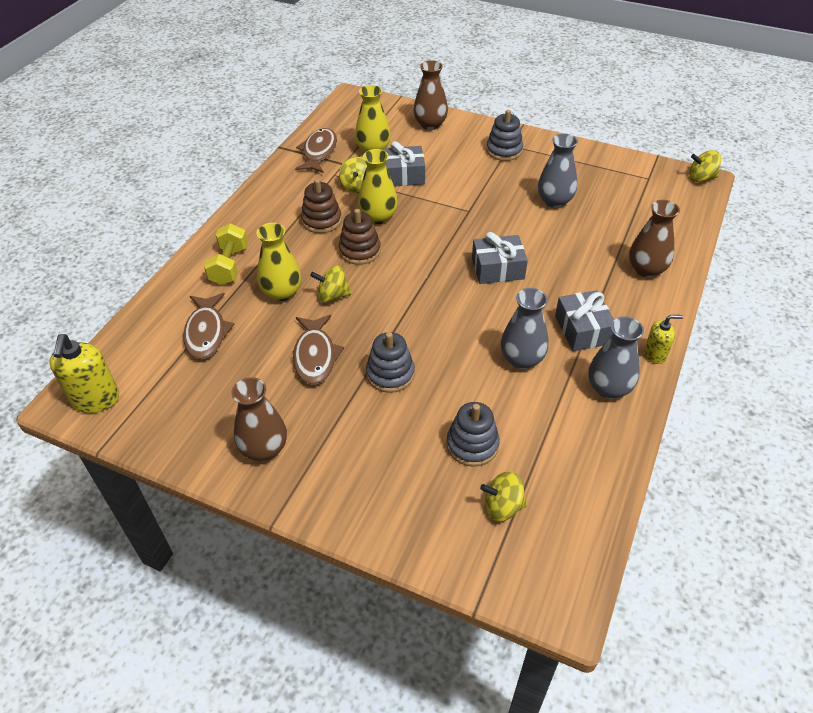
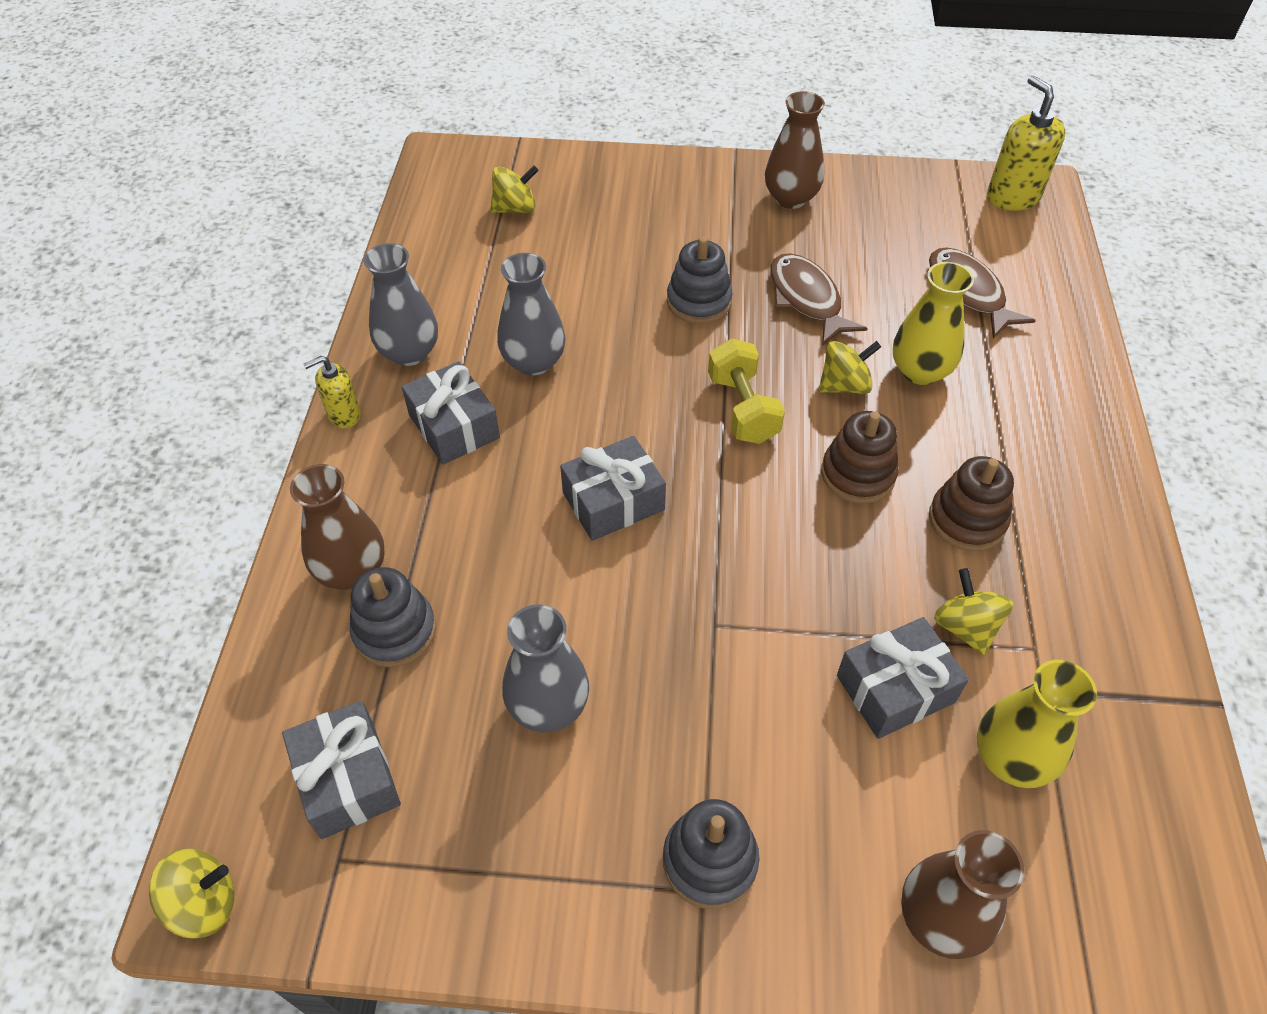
camera: 160 degrees right, 5 degrees up
(229, 266) = (1034, 392): yellow dumbbell -> yellow dumbbell (742, 408)
(318, 152) = (1121, 711): brown fish -> none
(378, 217) = (874, 558): yellow vase -> none
(472, 445) = (566, 252): grey stacking toy -> grey stacking toy (395, 631)
(645, 198) = (347, 779): none -> grey gift

